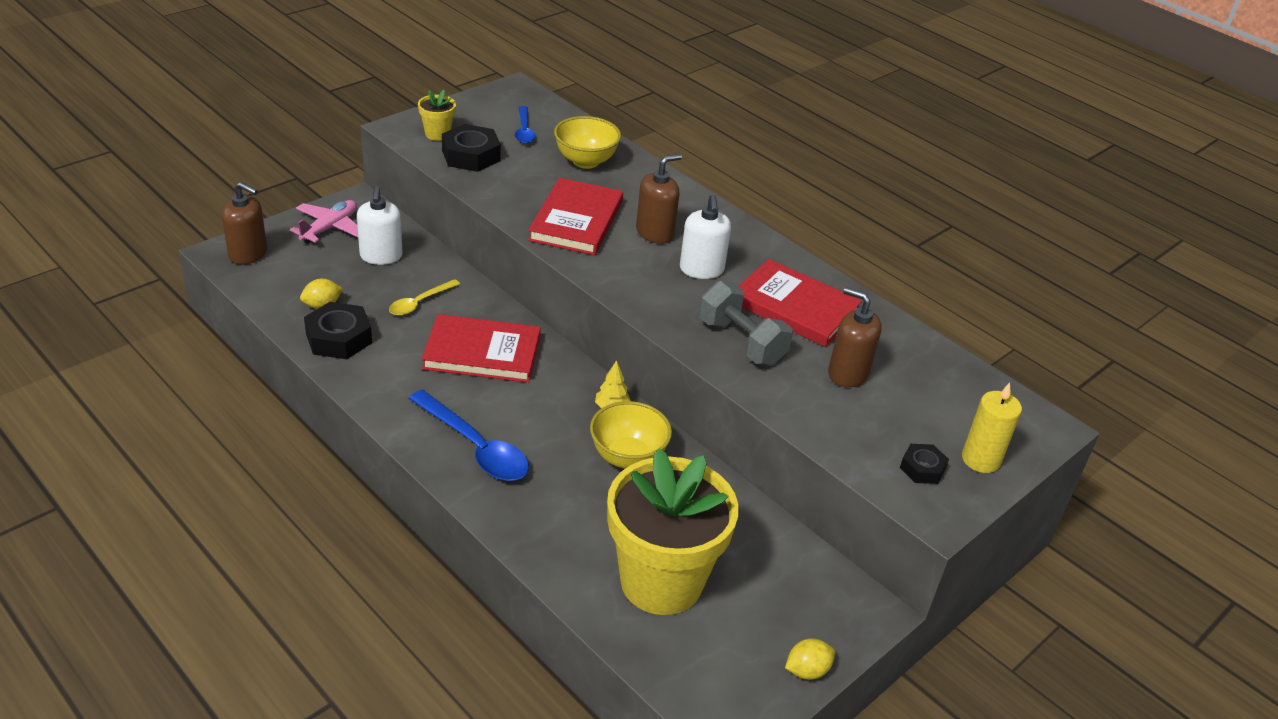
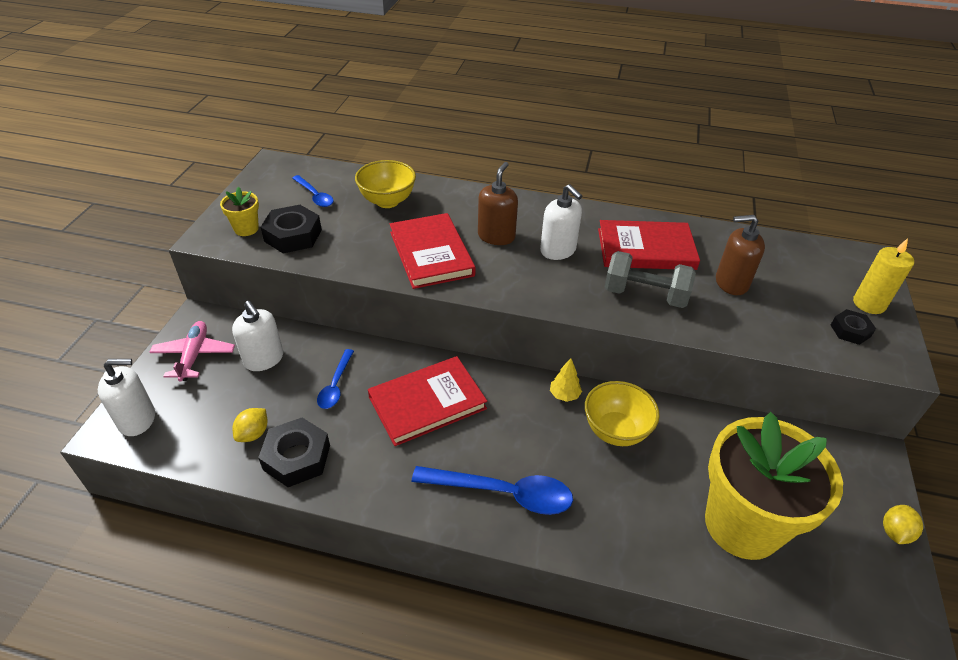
camera: 30 degrees left, 5 degrees up
(248, 254) = (137, 419): brown soap dispenser -> white soap dispenser
(419, 303) = (335, 385): yellow spoon -> blue spoon

